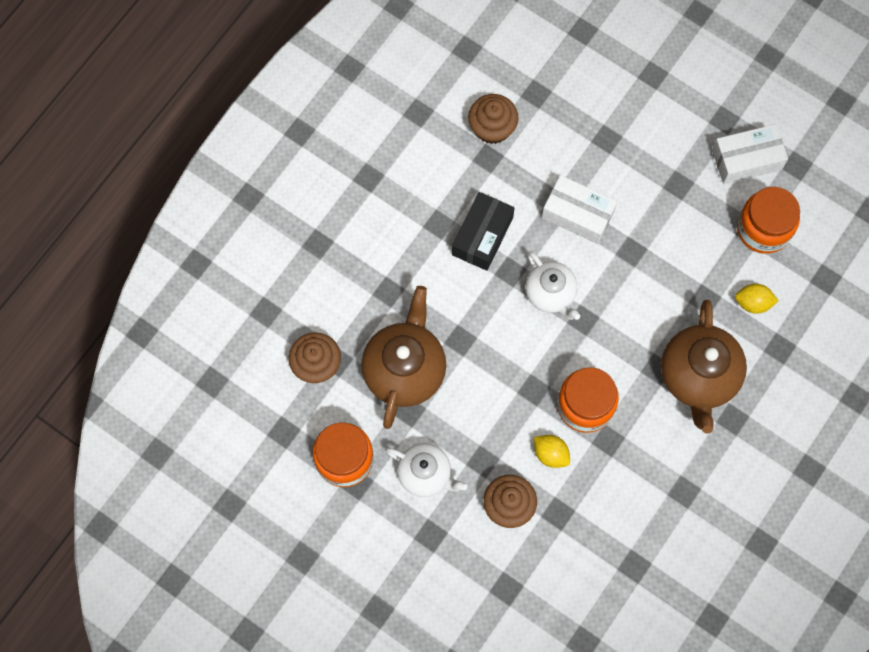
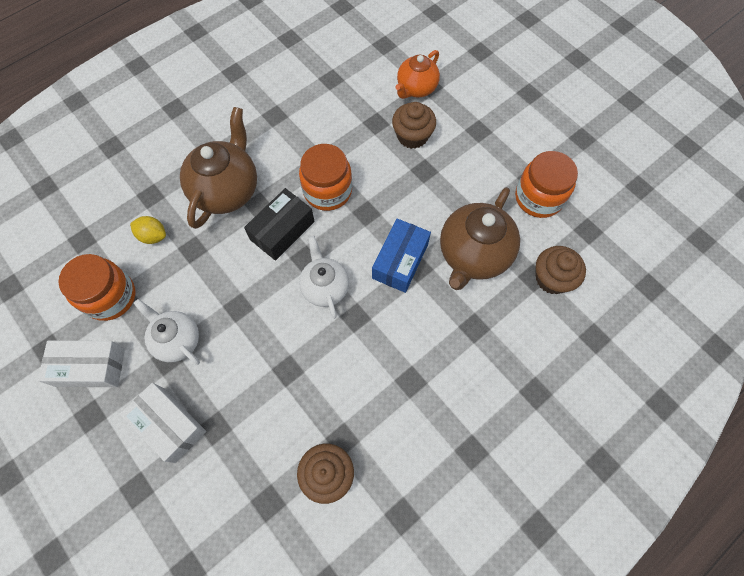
camera: 165 degrees left, 5 degrees down
(425, 474) = (473, 172): white teapot -> white teapot (177, 340)
(481, 342) = (400, 261): none -> blue box
(482, 236) = (371, 358): black box -> black box (282, 230)
(522, 579) = (416, 88): none -> orange teapot
(550, 454) = (368, 163): yellow lemon -> none
(577, 214) = (273, 355): white box -> white box (169, 424)

